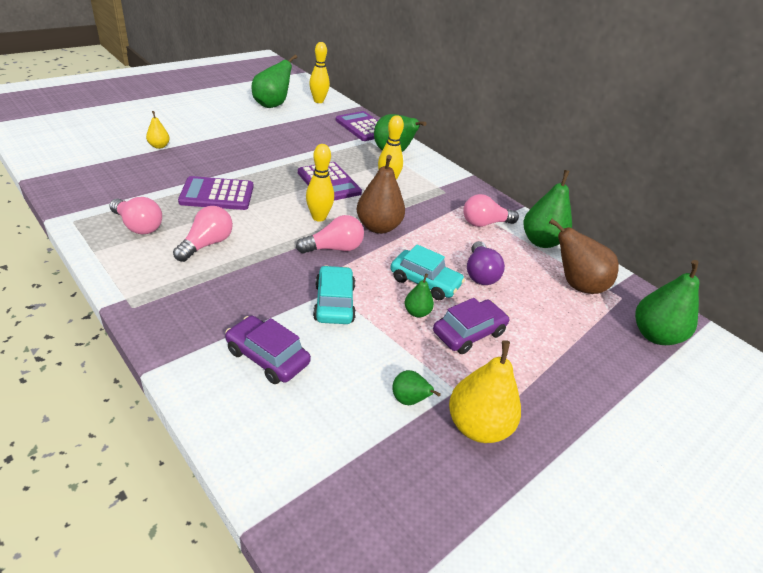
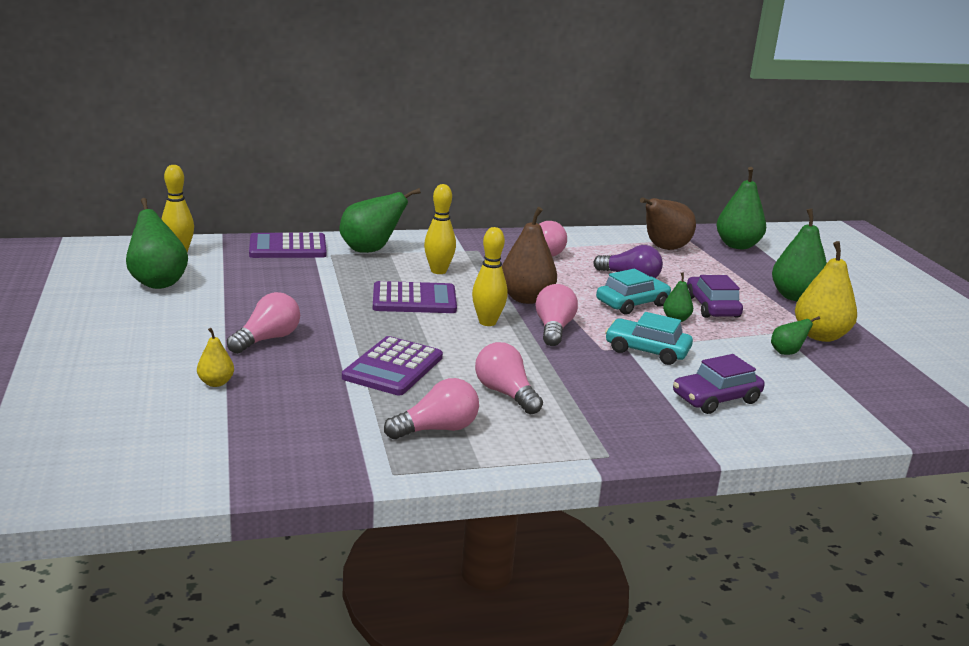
camera: 60 degrees left, 15 degrees down
(225, 148) = (267, 339): none -> pink light bulb
(541, 241) = (593, 240): green pear -> green pear (795, 297)

